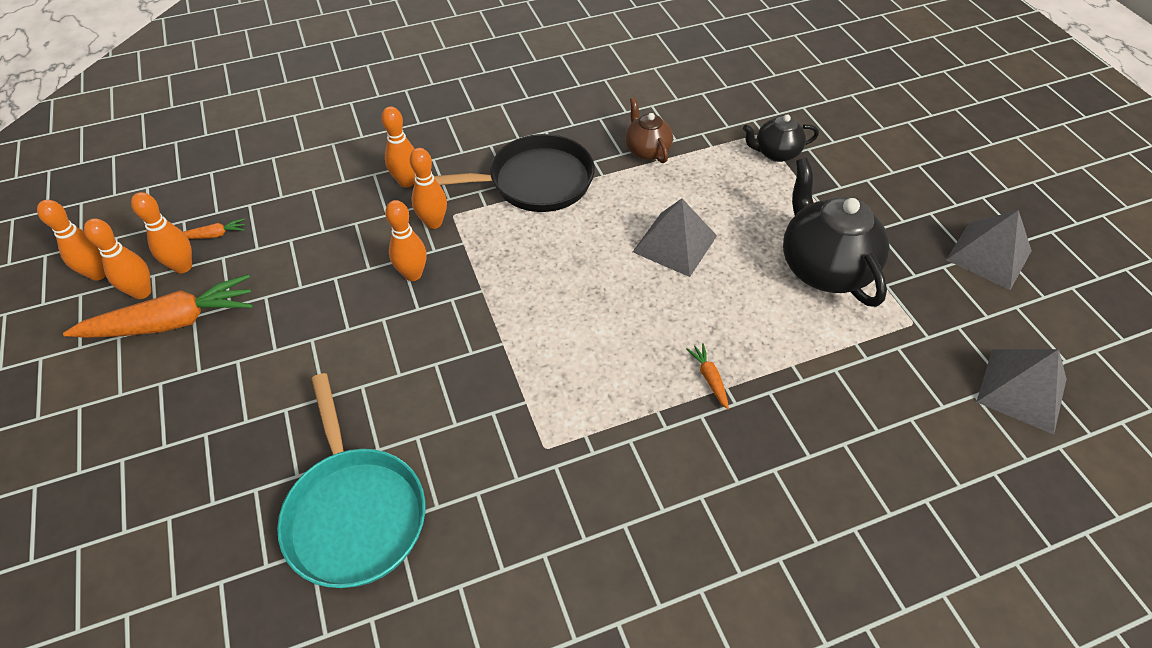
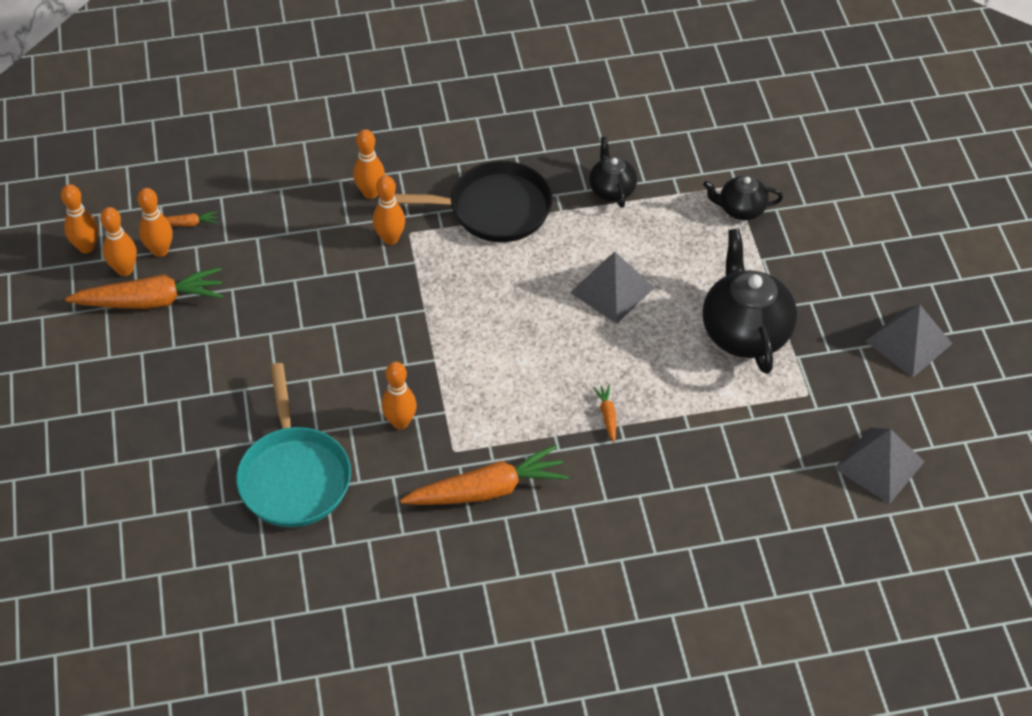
camera: 10 degrees right, 0 degrees up
(413, 274) = (365, 286): orange bowling pin -> orange bowling pin (400, 422)
(595, 492) = (487, 490): none -> orange carrot
(647, 150) = (611, 189): brown teapot -> black teapot

